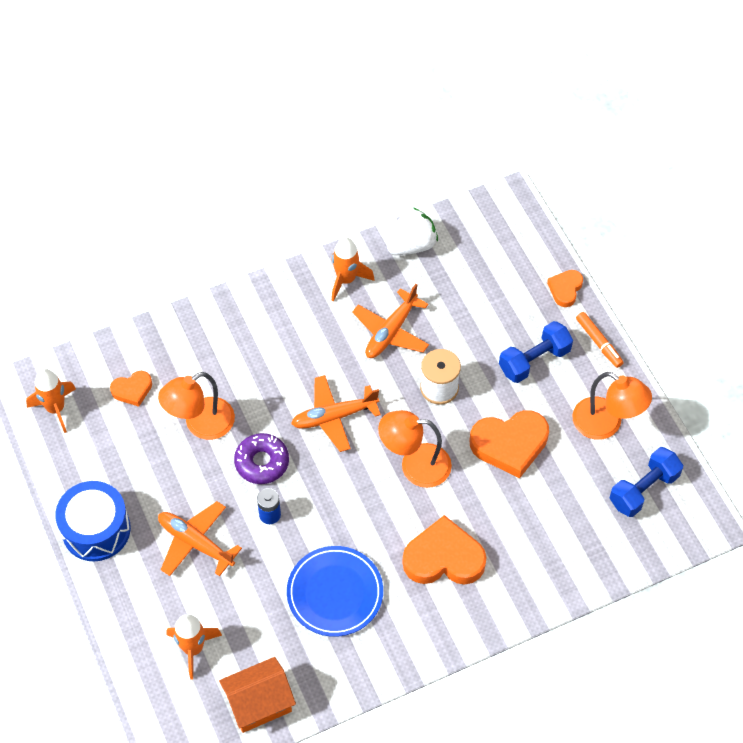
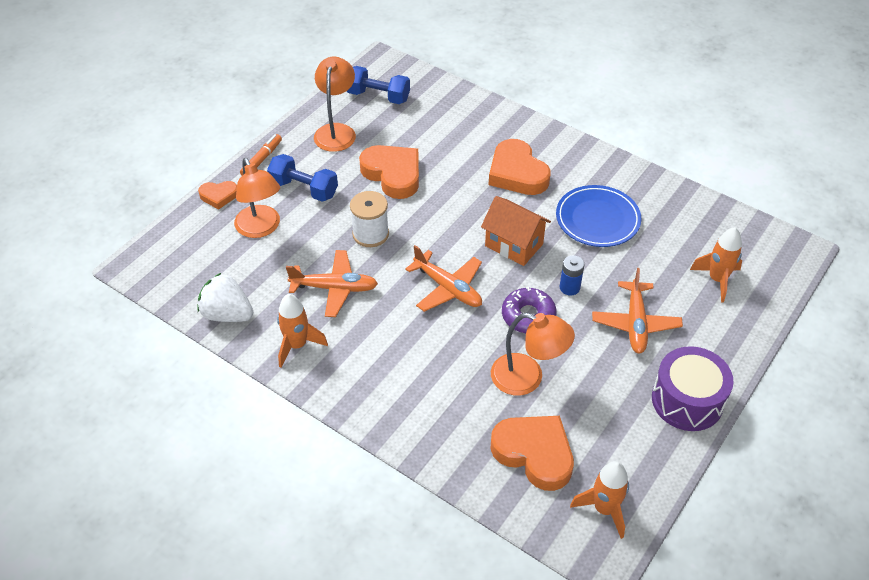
camera: 120 degrees left, 10 degrees down
(96, 529) = (687, 400): blue drum -> purple drum
(132, 390) = (534, 453): orange heart -> orange heart, size x1.85
(259, 703) = (716, 222): orange house -> orange house (514, 245)
(415, 465) = (453, 219): orange lamp -> orange lamp (261, 228)

